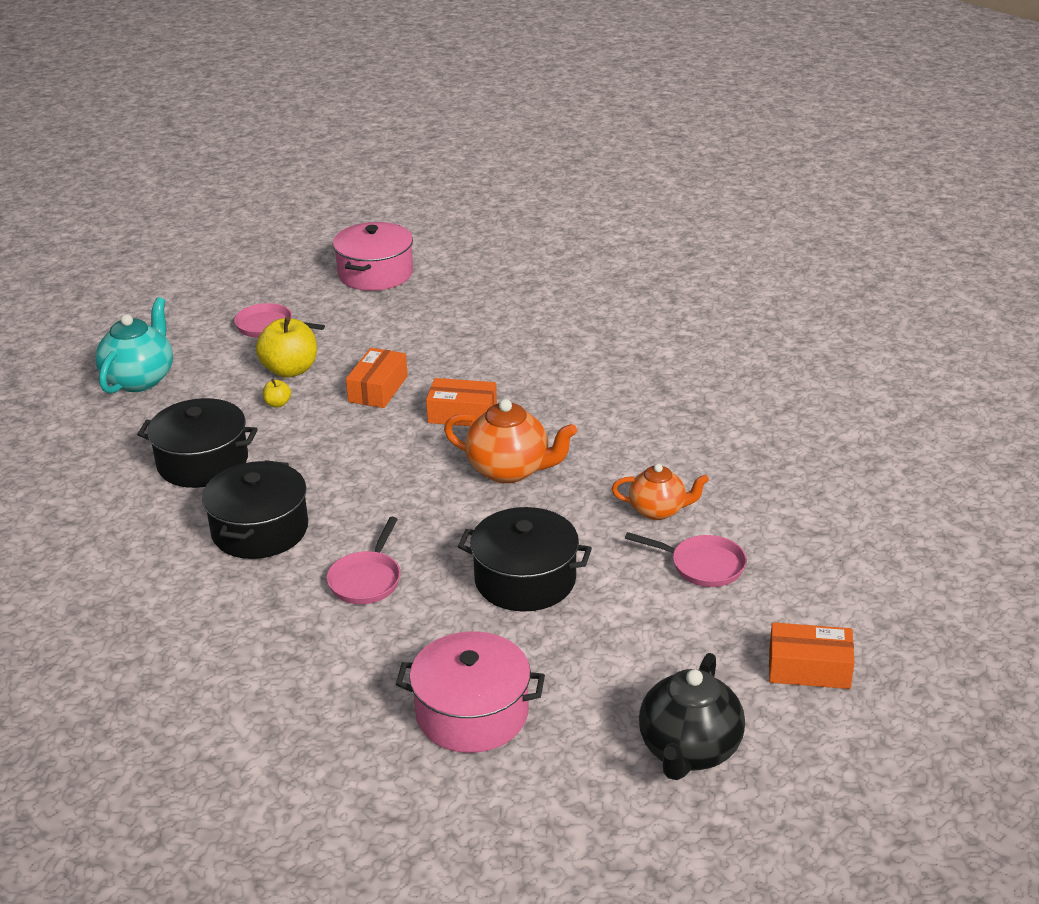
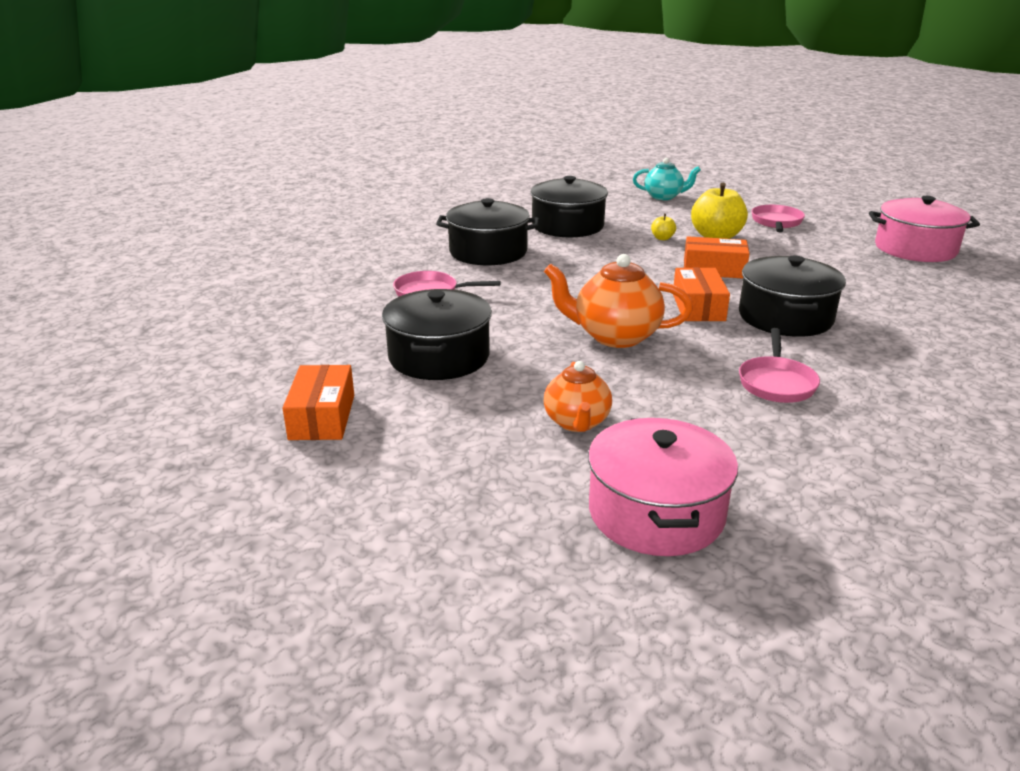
camera: 80 degrees right, 5 degrees down
(140, 379) = (664, 197): turquoise teapot -> turquoise teapot, size x0.66
(472, 713) = (255, 348): pink pot -> pink pot (655, 513)
(498, 374) = (785, 317): none -> black pot
(510, 470) = (615, 336): orange teapot -> orange teapot turned 90 degrees clockwise
(689, 751) = (169, 459): black teapot -> none
(702, 565) = (478, 456): pink pan -> pink pan (776, 383)
(809, 668) = (284, 542): orange box -> orange box (322, 417)

